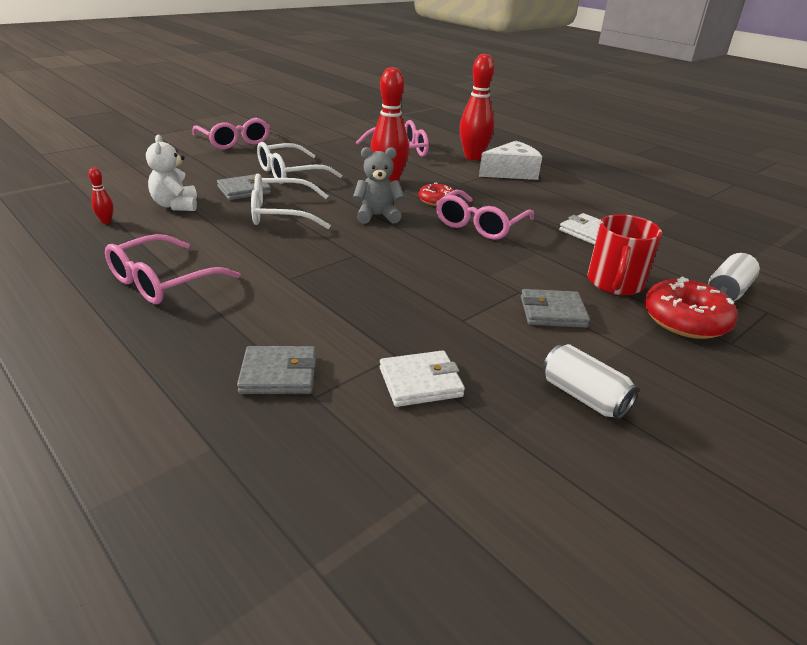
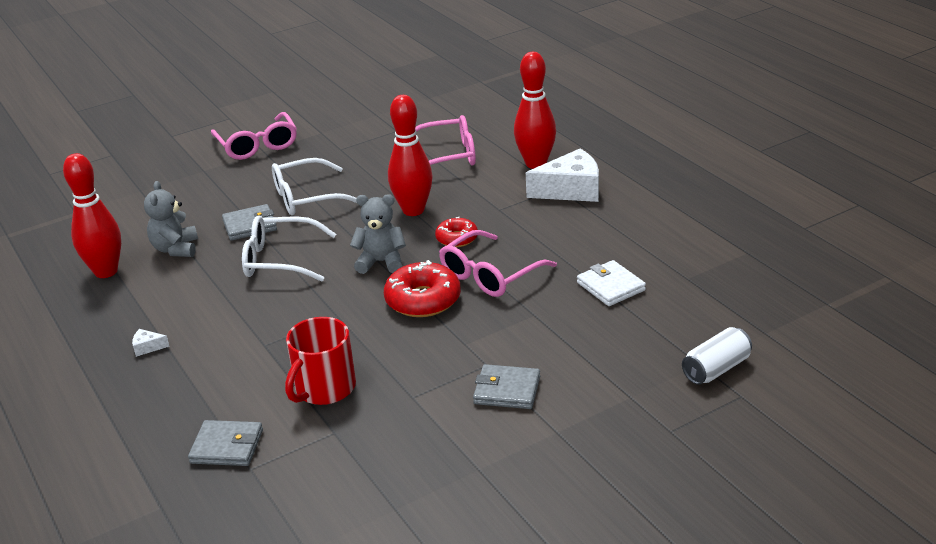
camera: 15 degrees right, 0 degrees up
(106, 221) = (106, 271): red bowling pin -> red bowling pin, size x2.36
(162, 282) = (148, 347): pink glasses -> white cheese
(176, 205) = (176, 249): white teddy bear -> grey teddy bear
(420, 382) = (345, 459): white wallet -> none
(583, 396) = (484, 480): white can -> none
(615, 283) = (595, 356): red mug -> red mug (324, 389)
(685, 320) = (641, 403): red donut -> red donut (423, 300)

